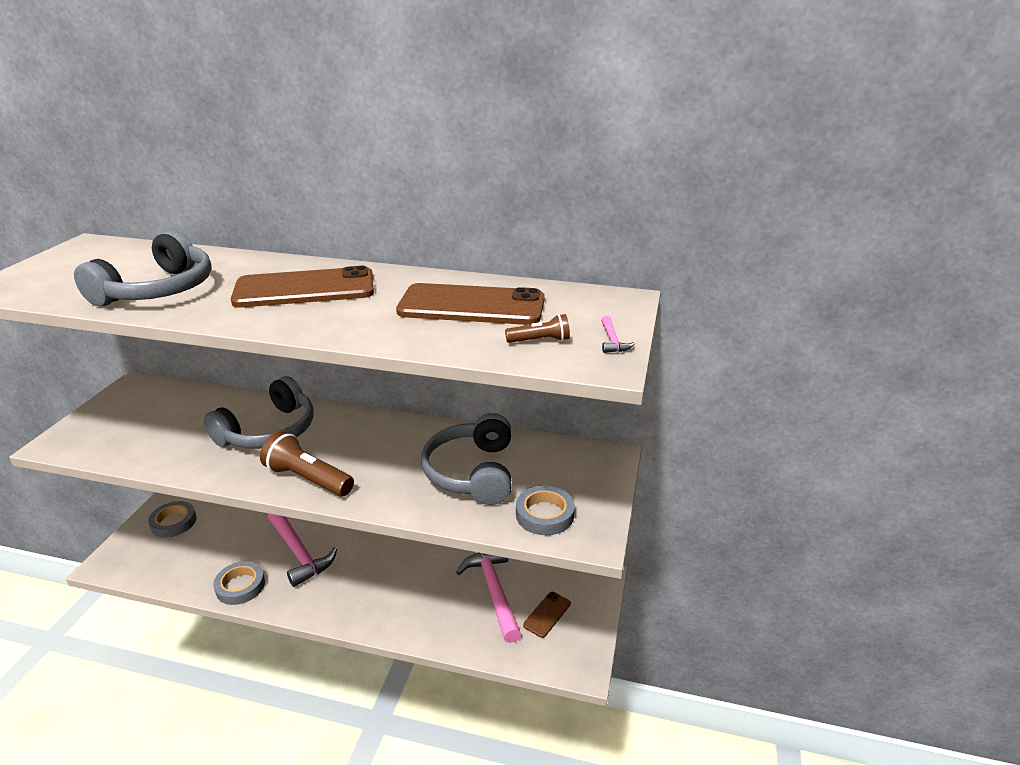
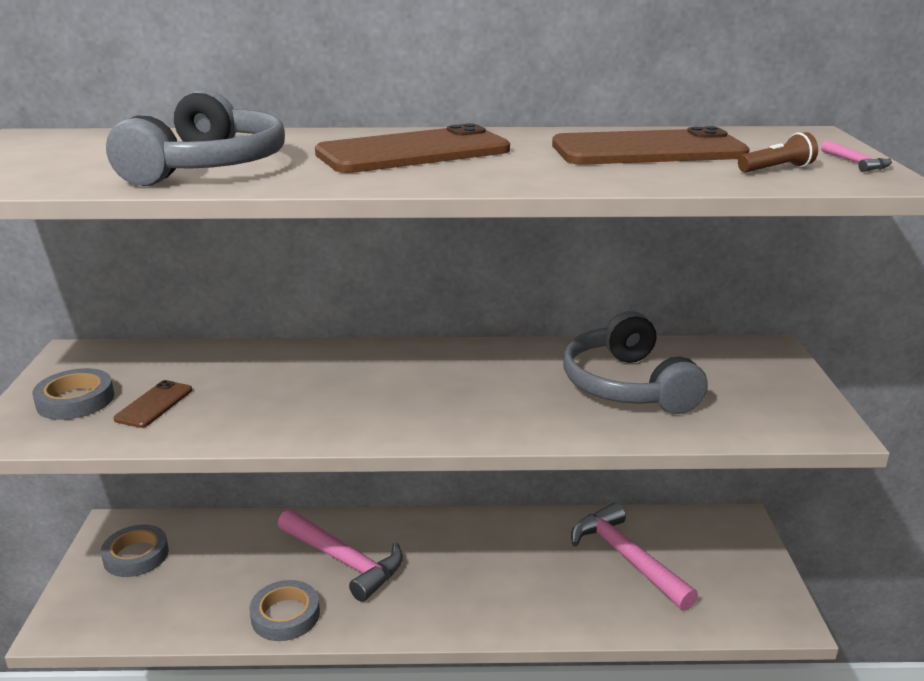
camera: 15 degrees left, 5 degrees down
(269, 431) = (321, 379): grey headphones -> none
(308, 479) = (423, 421): brown flashlight -> none
(544, 514) = (753, 414): grey tape -> grey tape (75, 400)
(547, 614) = (707, 571): brown phone -> brown phone (154, 404)

